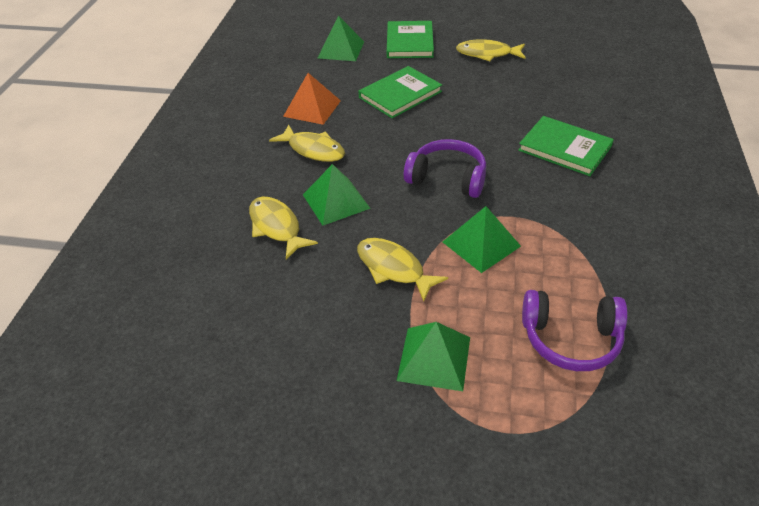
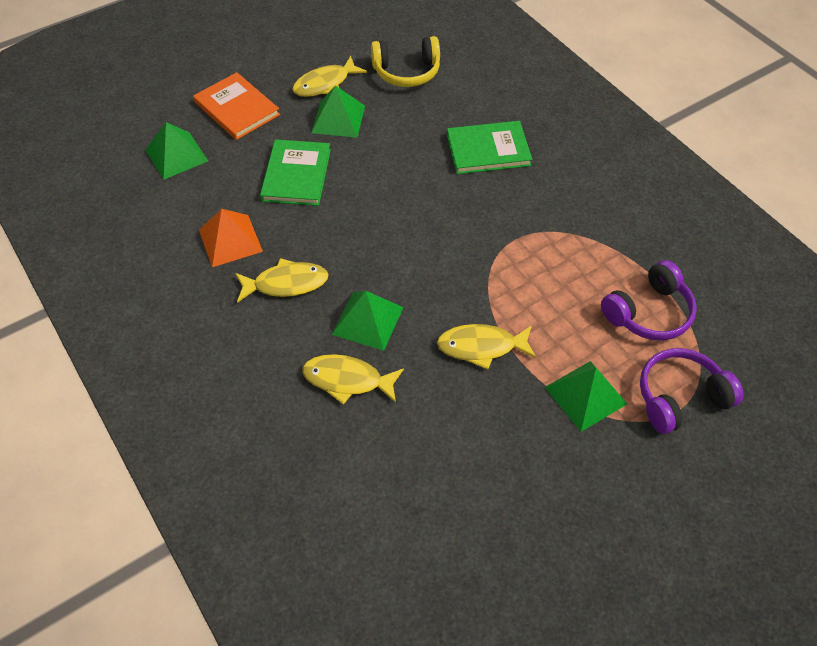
camera: 45 degrees left, 10 degrees up
(410, 42) = (237, 108): green book -> orange book
(447, 178) = (431, 237): purple headphones -> purple headphones (680, 397)
(481, 244) = (519, 279): green pyramid -> green pyramid (338, 119)
(559, 72) = (406, 72): none -> yellow headphones

